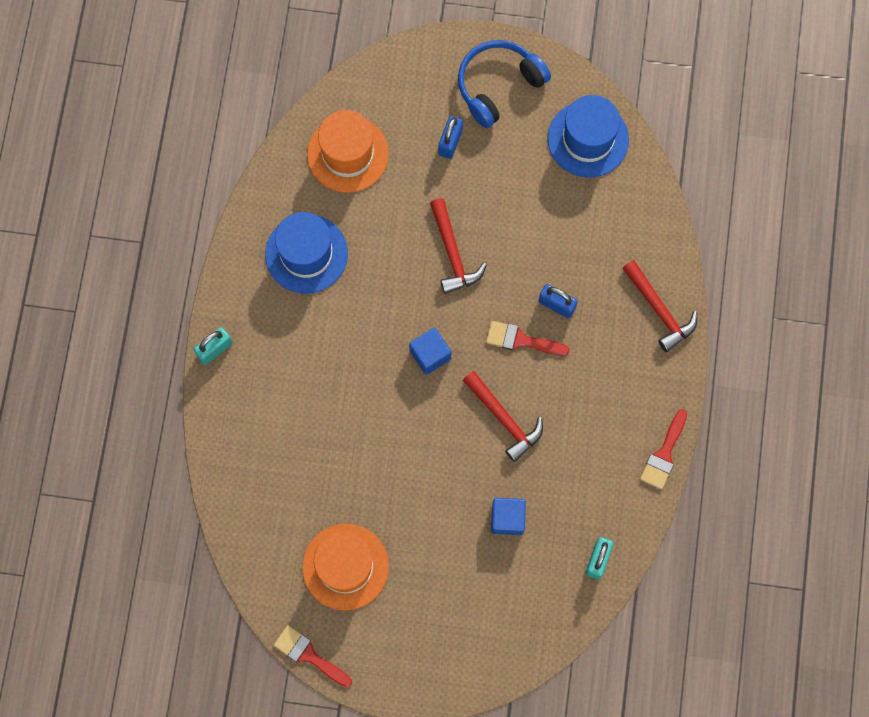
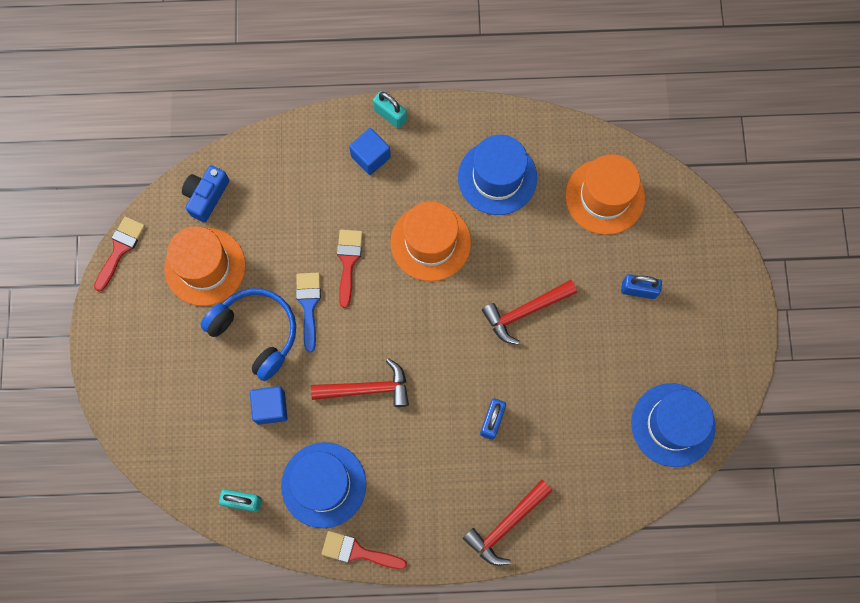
camera: 80 degrees right, 0 degrees up
(267, 555) = (206, 196): none -> blue camera
(363, 332) = (430, 242): none -> orange hat
(407, 465) = (309, 305): none -> blue brush
(430, 355) = (419, 308): blue cube -> blue cube (370, 157)
(498, 85) = (709, 326): blue headphones -> blue headphones (256, 333)
(504, 419) = (367, 388): red hammer -> red hammer turned 135 degrees counterclockwise
(521, 340) = (449, 391): red brush -> red brush (348, 262)
(593, 477) = (323, 485): none -> blue hat

